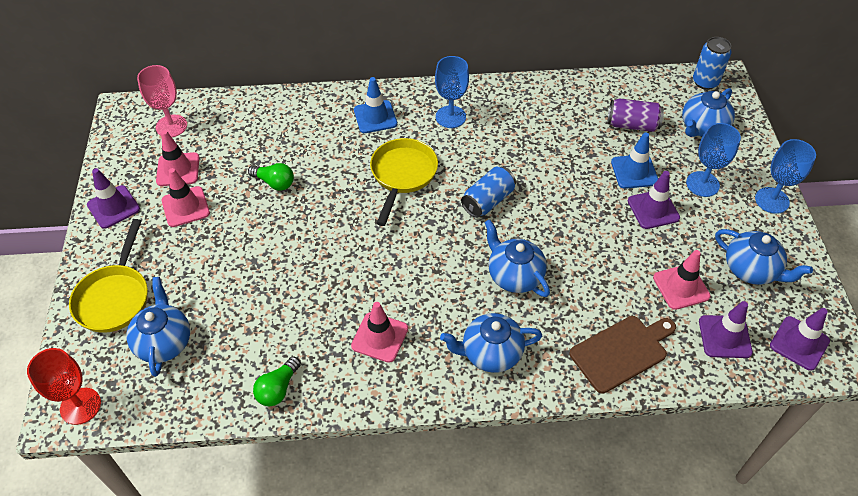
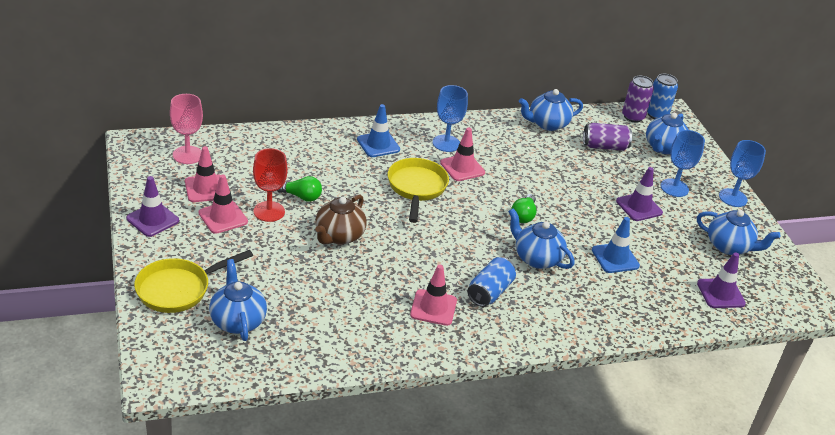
camera: 15 degrees left, 15 degrees down
(80, 406) = (174, 373): red goblet -> red goblet (269, 211)
(115, 297) = (178, 289): yellow pan -> yellow pan turned 60 degrees clockwise
(278, 388) = (354, 349): green light bulb -> green light bulb (523, 215)
(301, 236) = (339, 236): none -> brown teapot
(488, 201) = (497, 205): blue can -> blue can (490, 292)
(490, 353) = (532, 314): blue teapot -> blue teapot (547, 124)
(621, 352) = (641, 308): brown cutting board -> none
(634, 172) = (616, 180): blue traffic cone -> blue traffic cone (615, 258)
(675, 85) = (633, 117): none -> purple can
(681, 287) = (676, 261): pink traffic cone -> pink traffic cone (462, 168)
(799, 343) = (779, 295): purple traffic cone -> none

